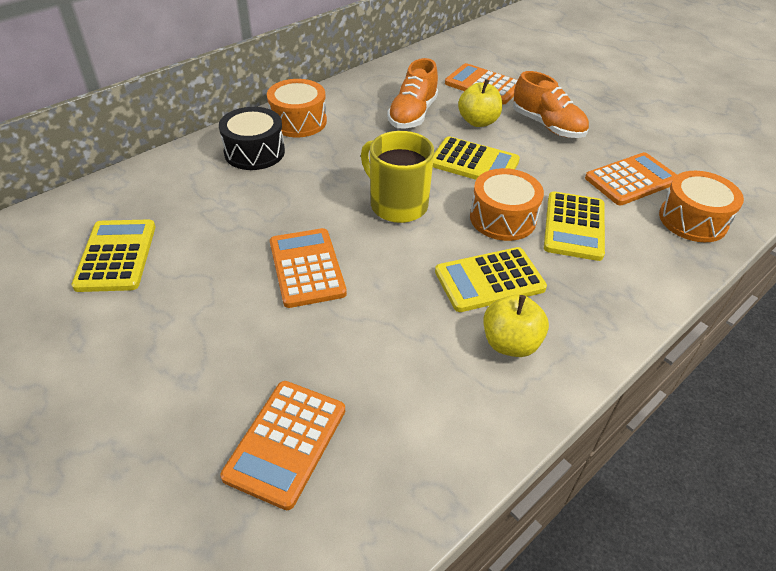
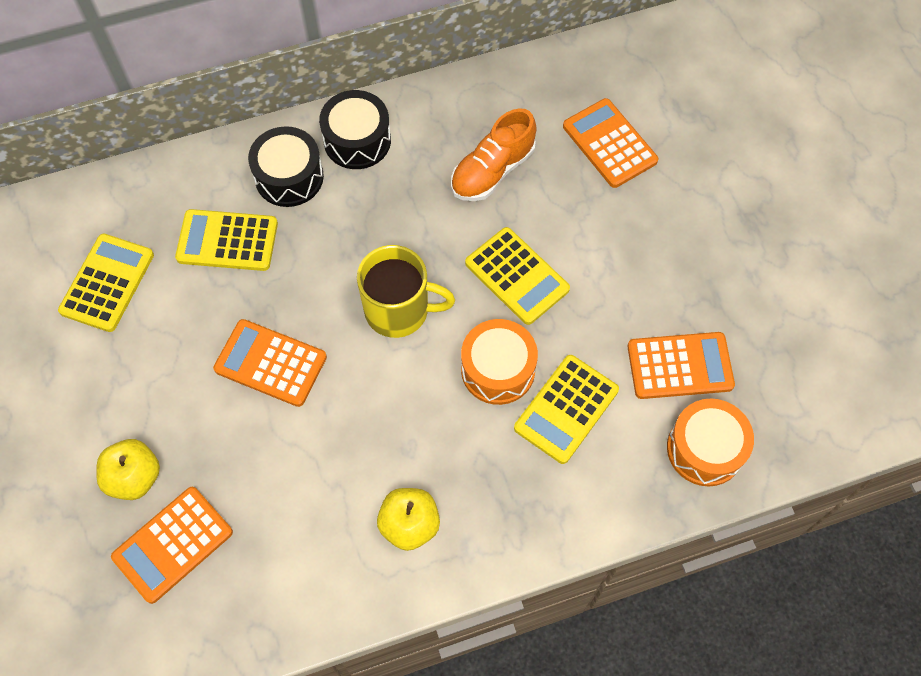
camera: 25 degrees right, 20 degrees up
(298, 121) = (357, 140): orange drum -> black drum
(307, 268) = (270, 363): orange calculator -> orange calculator turned 75 degrees counterclockwise
(397, 205) = (399, 310): yellow mug -> yellow mug turned 120 degrees clockwise
(478, 121) = (562, 209): yellow apple -> yellow apple (134, 477)
(489, 280) = (434, 445): yellow calculator -> yellow calculator (227, 241)
(547, 125) = (642, 243): orange shoe -> none

